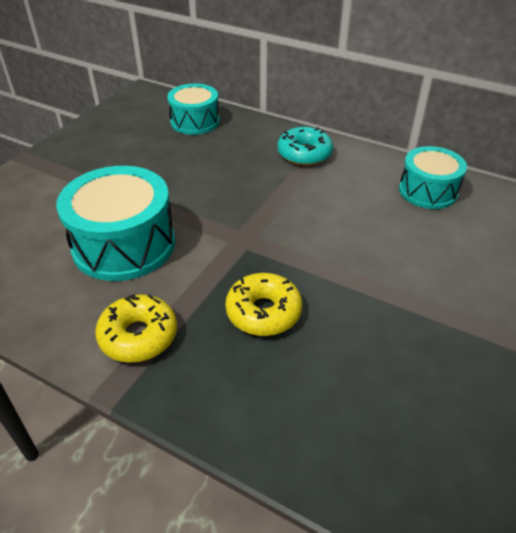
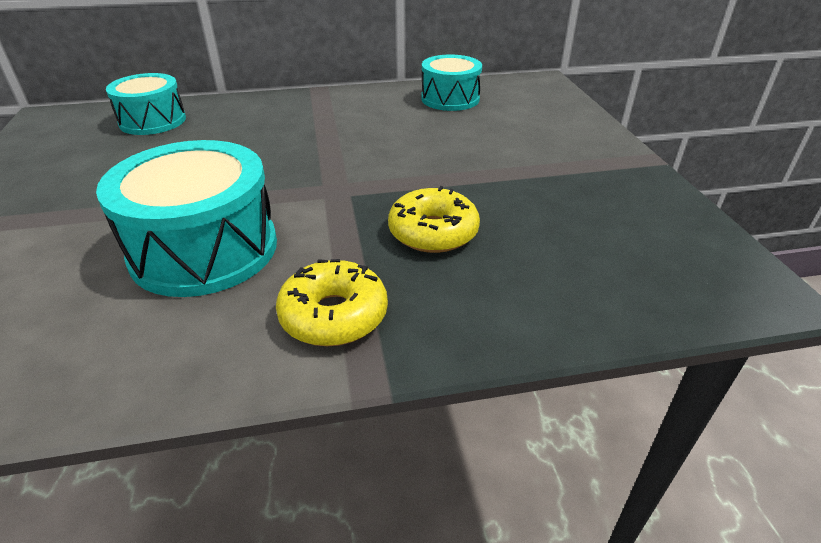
camera: 40 degrees left, 5 degrees down
(304, 154) = (310, 109): turquoise donut -> none

